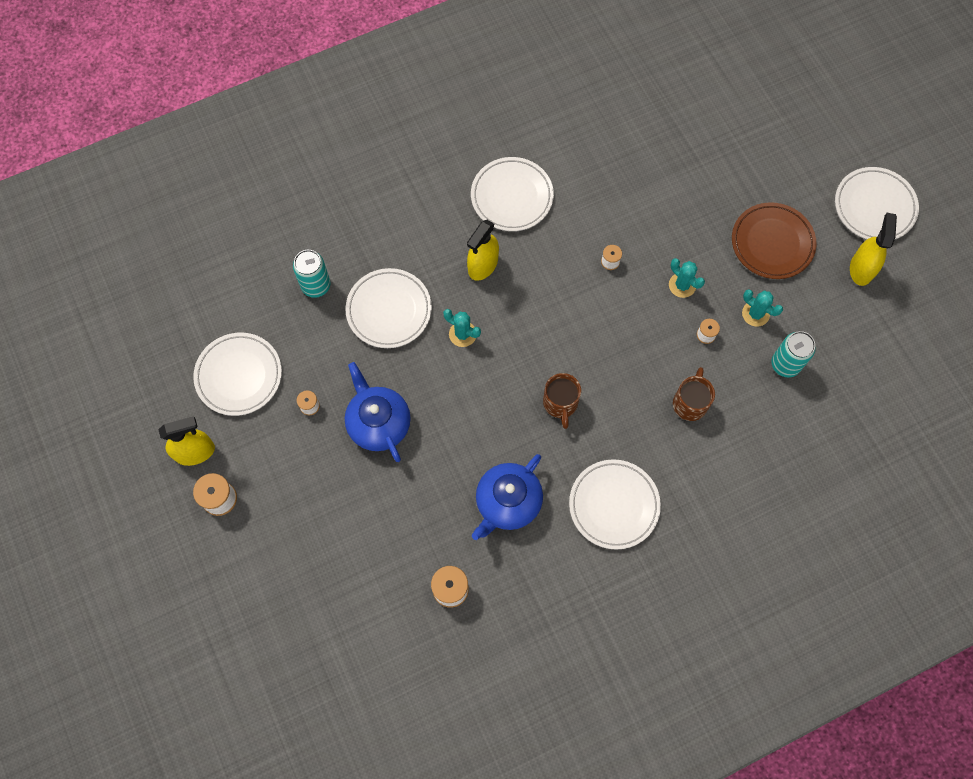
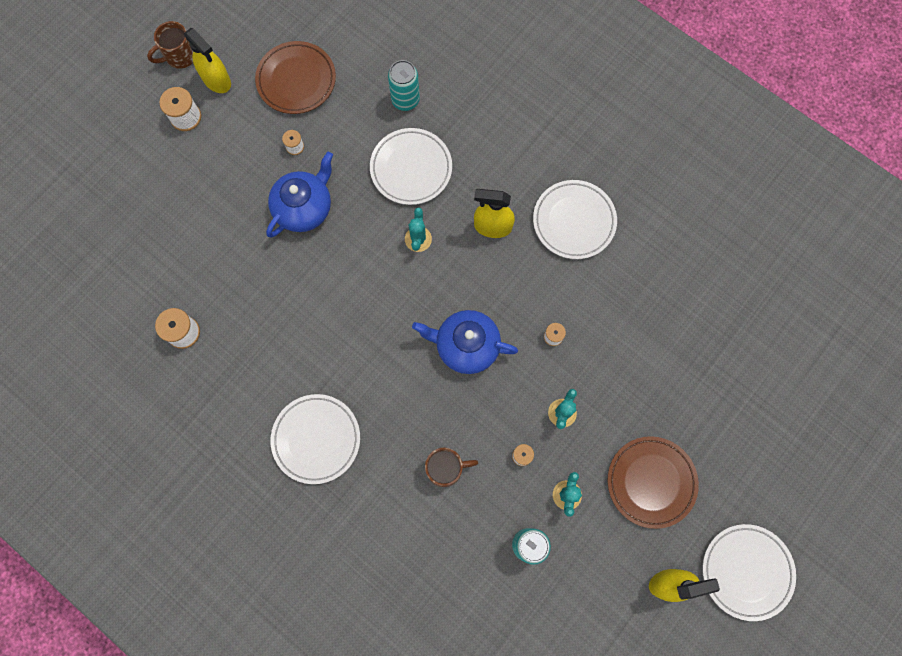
camera: 65 degrees right, 5 degrees up
(239, 375) = (296, 80): white plate -> brown plate
(507, 502) = (279, 346): blue teapot -> blue teapot (466, 346)
(560, 404) = (391, 352): brown mug -> brown mug (179, 56)

